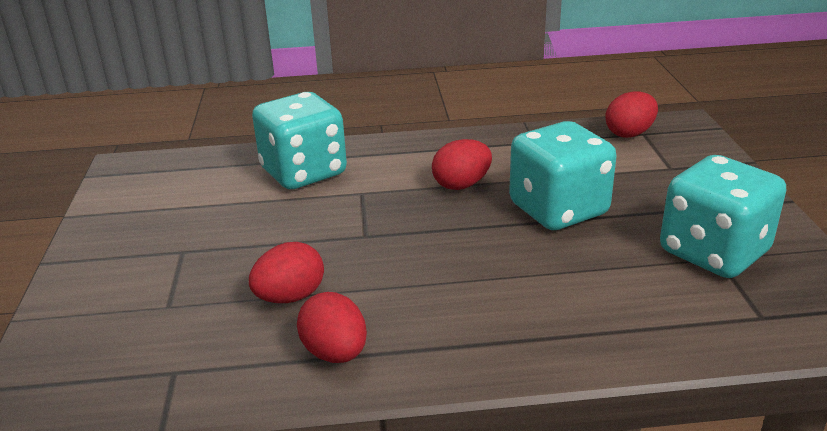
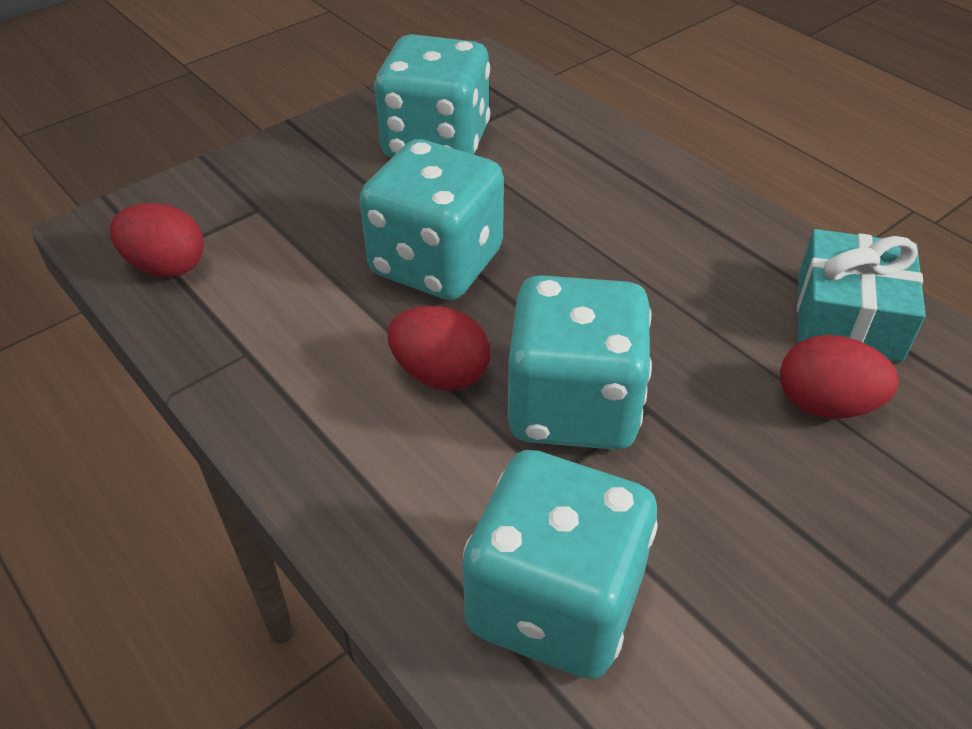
camera: 125 degrees left, 15 degrees up
(335, 353) = (848, 317): red egg -> turquoise gift
(394, 214) = (573, 406): none -> turquoise dice

